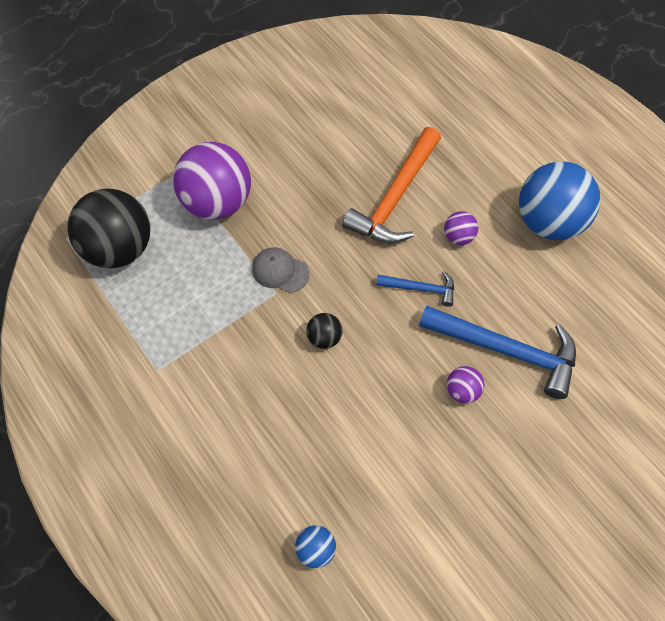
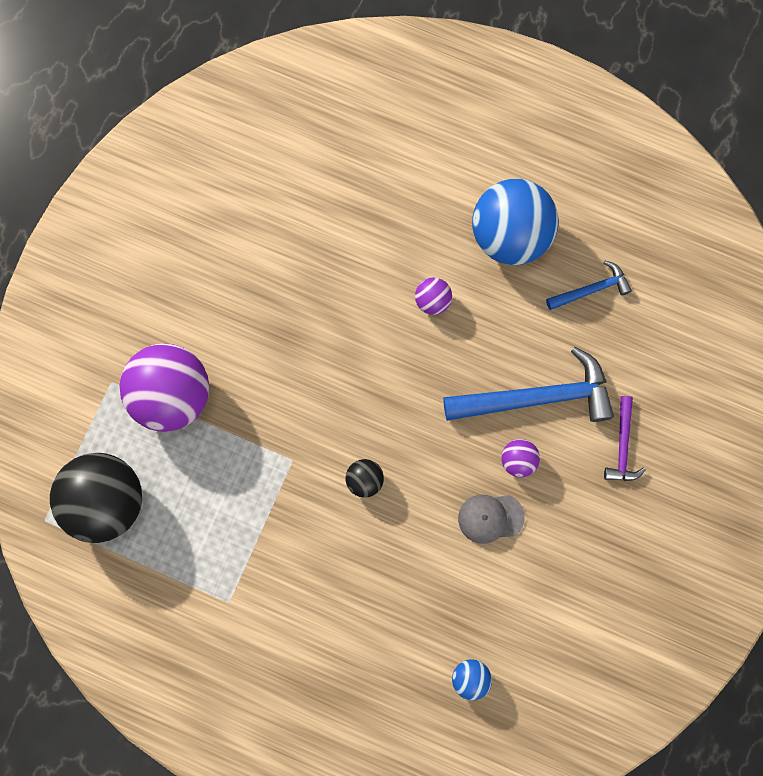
camera: 30 degrees left, 15 degrees up
(280, 271) = (282, 435): grey cap -> grey cap (490, 518)
(395, 197) = (347, 290): orange hammer -> none
(420, 288) = (426, 378): blue hammer -> blue hammer (591, 289)
(562, 428) = (622, 446): none -> purple hammer

